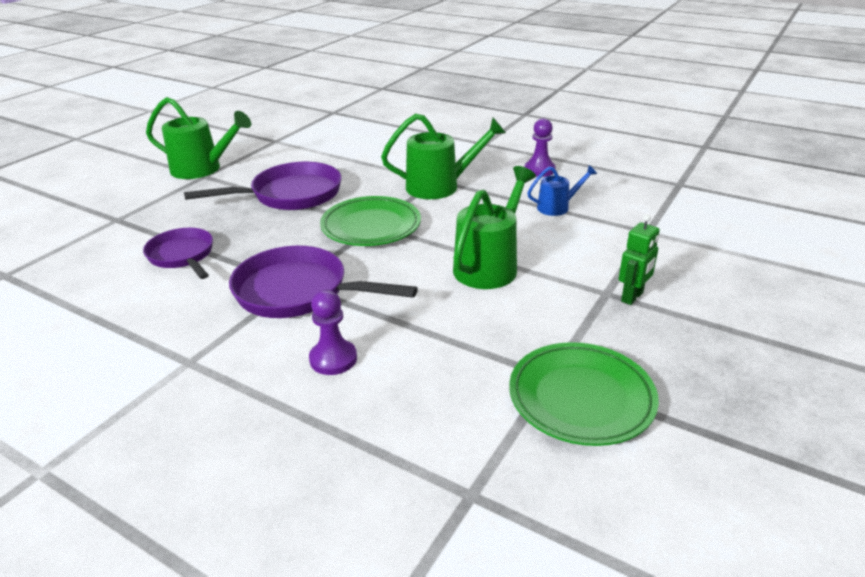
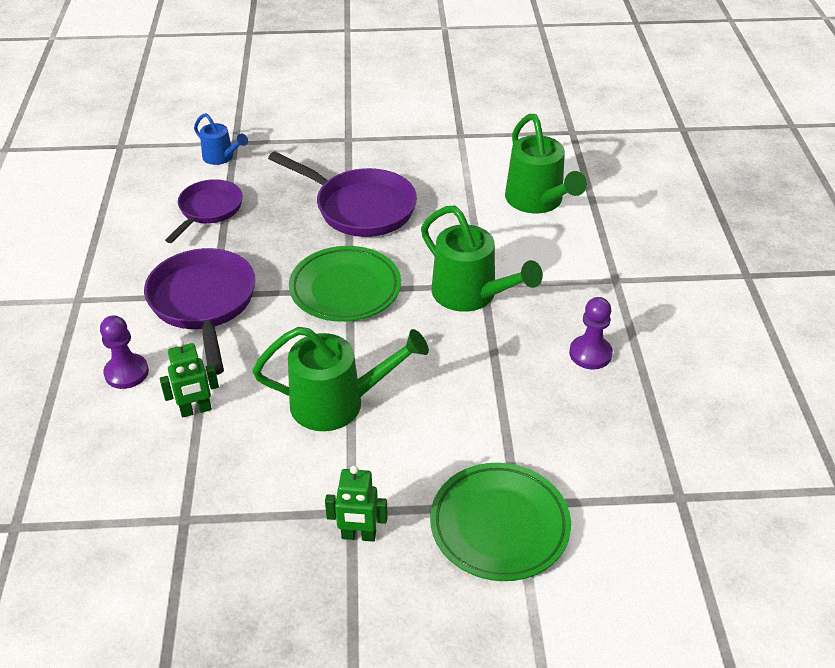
camera: 55 degrees right, 10 degrees up
(203, 169) = (359, 130): green watering can -> green watering can (538, 201)
(426, 333) = (196, 410): none -> green robot
(557, 207) = (507, 405): blue watering can -> blue watering can (221, 157)
(581, 398) = (164, 552): green plate -> green plate (499, 525)

